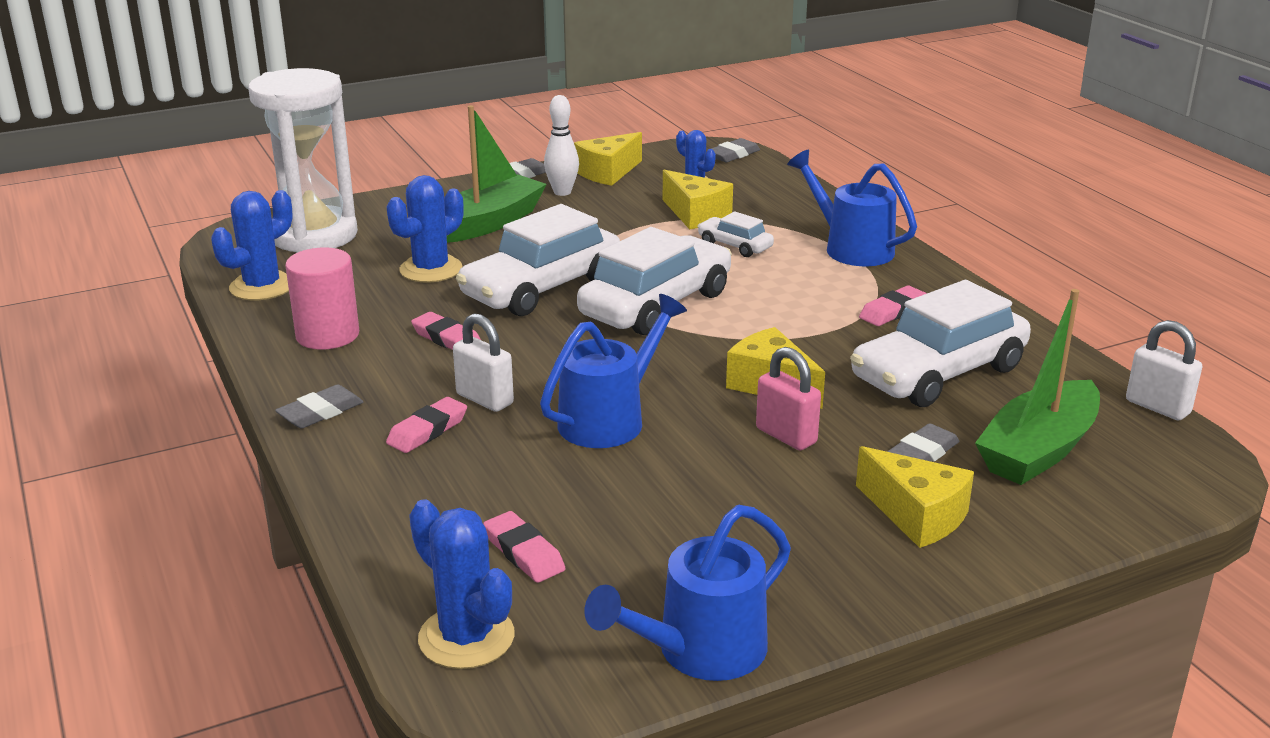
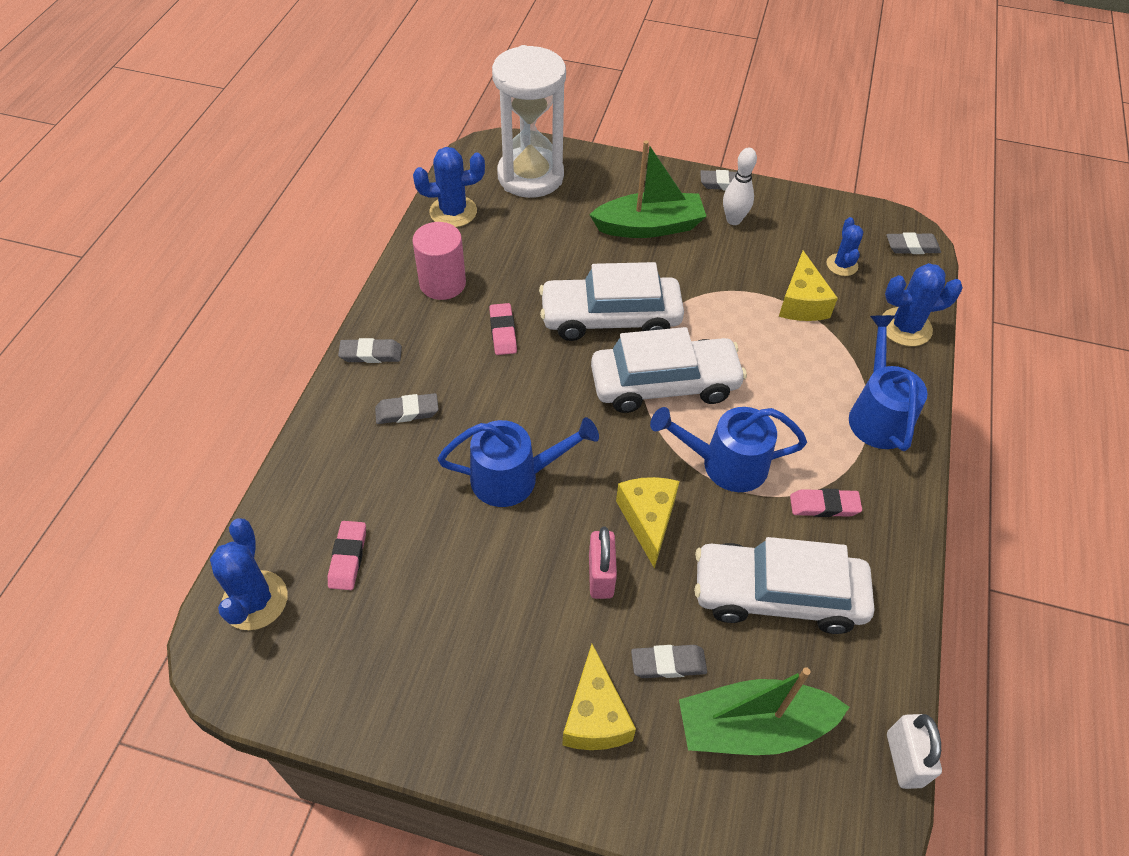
camera: 40 degrees right, 25 degrees up
(427, 430) = (407, 411): pink eraser -> grey eraser
(431, 269) = (563, 255): blue cactus -> blue cactus (905, 327)
(484, 399) = (465, 406): white padlock -> none
(608, 173) = (790, 215): yellow cheese -> none
(699, 652) = (347, 716): blue watering can -> blue watering can (724, 464)
(735, 246) = (790, 356): white car -> none

